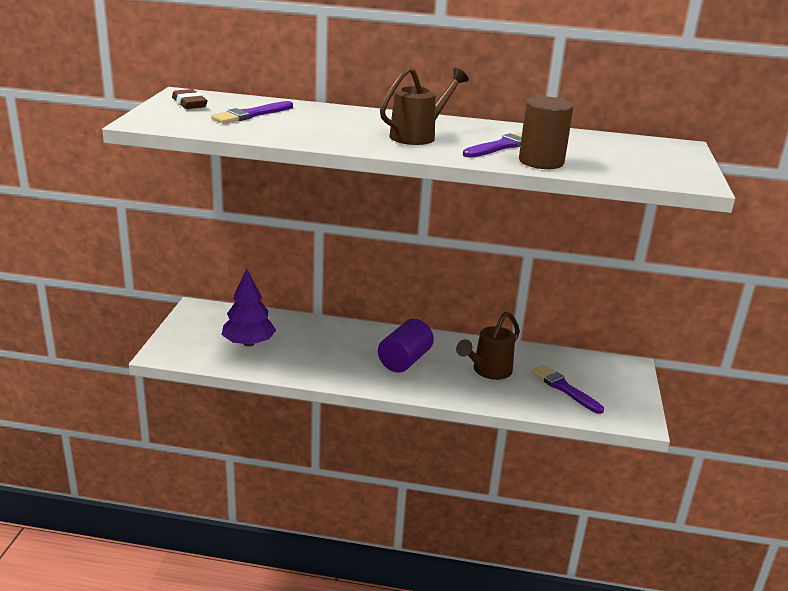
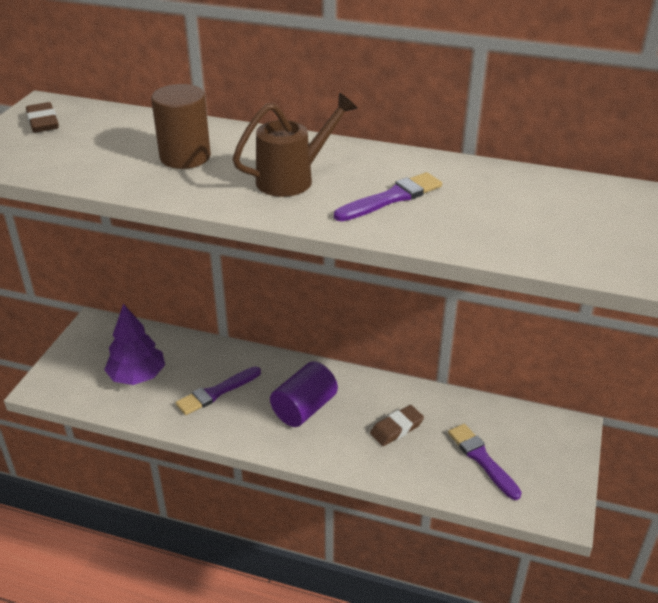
camera: 10 degrees right, 10 degrees up
(251, 114) = (106, 141): purple brush -> purple brush (216, 392)
(488, 371) = (396, 429): brown watering can -> brown eraser
(541, 161) = (430, 229): brown cylinder -> brown cylinder (185, 157)

